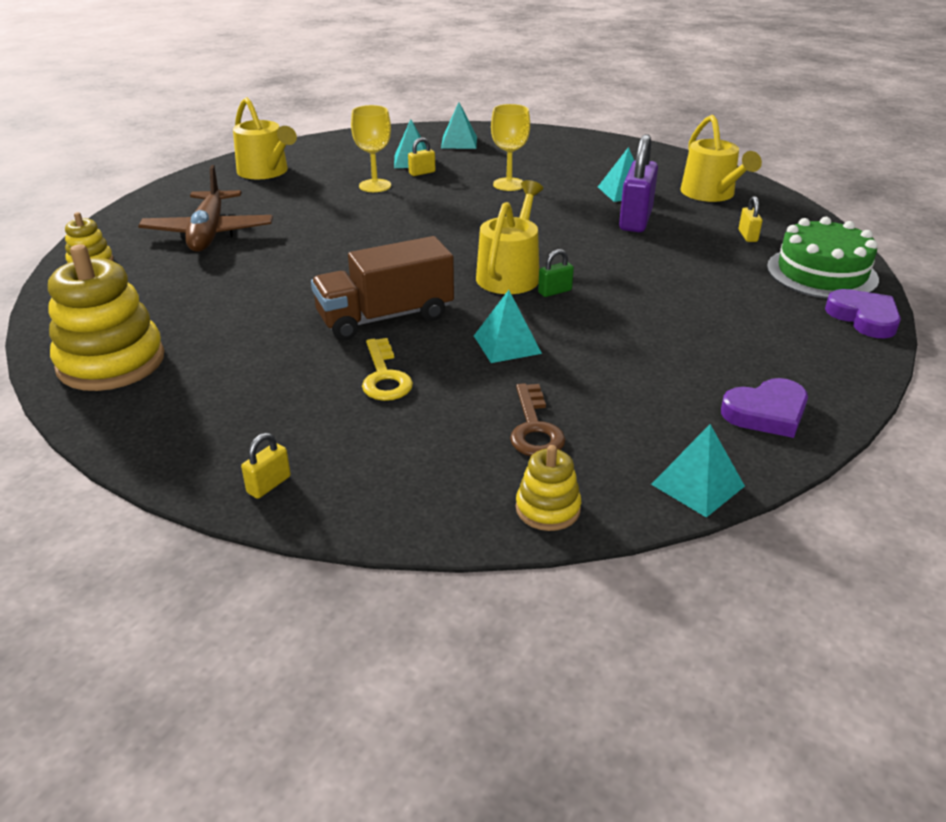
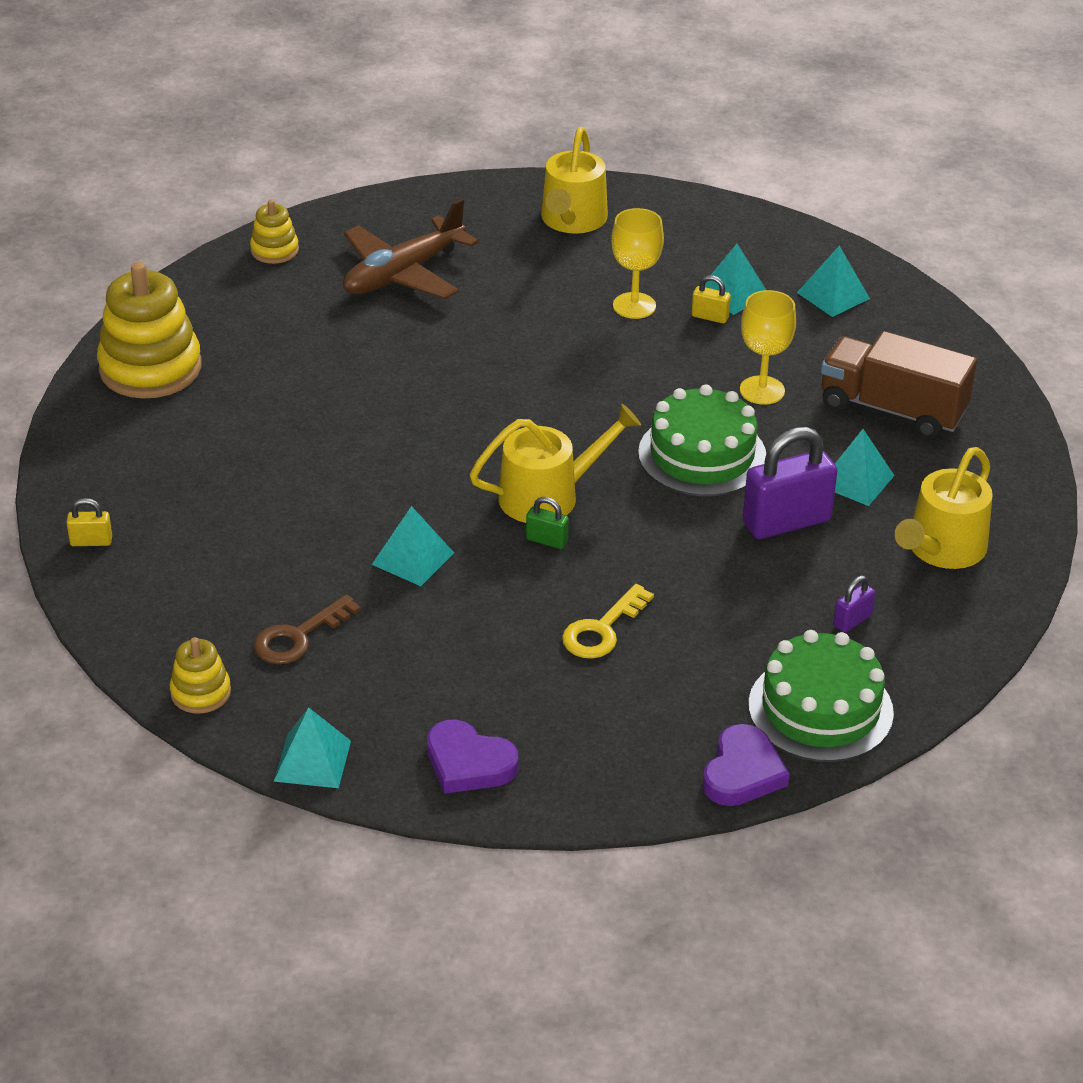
camera: 50 degrees right, 5 degrees up
(384, 376) = (285, 517): yellow key -> yellow key (602, 629)
(385, 317) = (377, 465): brown truck -> brown truck (892, 409)
(541, 218) = (702, 455): none -> green cake
(747, 236) = (852, 620): yellow padlock -> purple padlock

